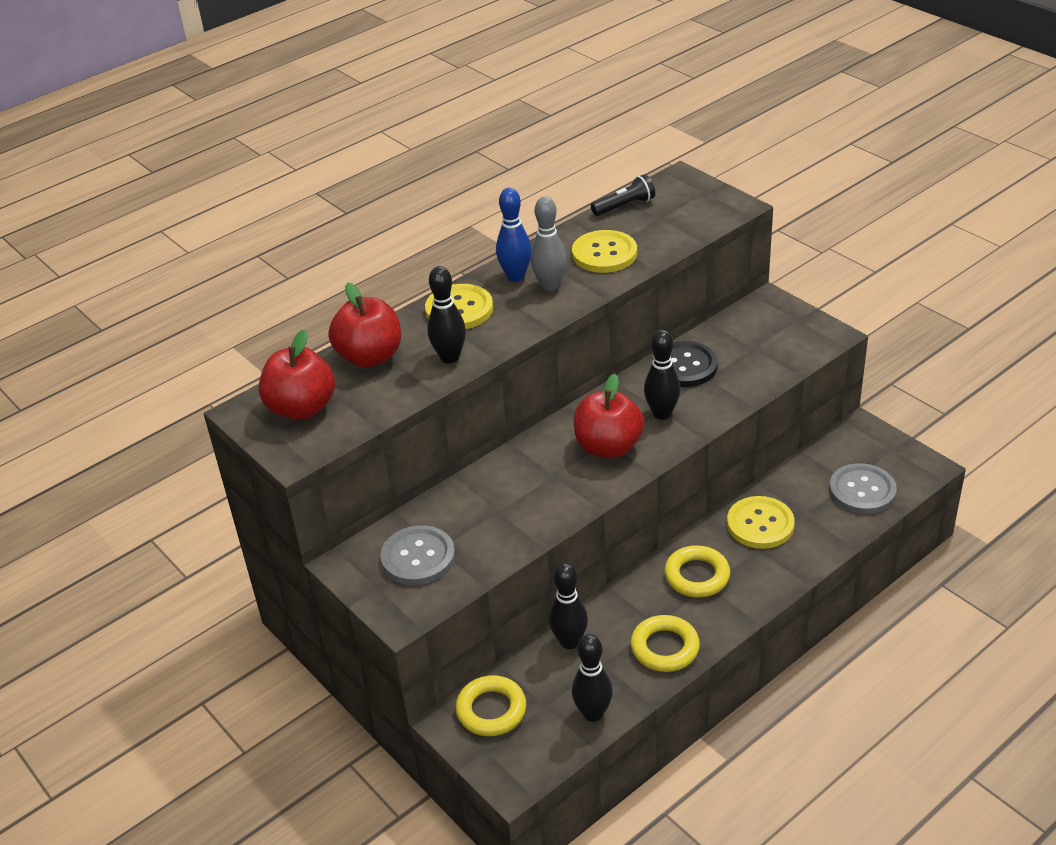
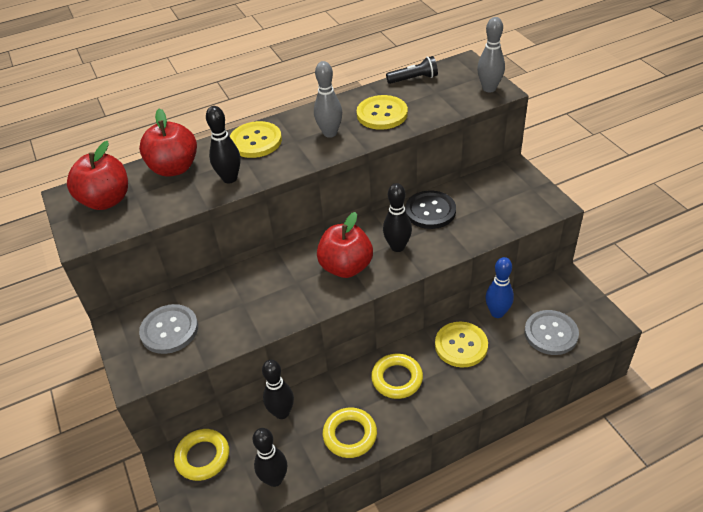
camera: 15 degrees right, 5 degrees up
(515, 276) = (308, 122): blue bowling pin -> blue bowling pin (497, 313)
(723, 205) = (489, 88): none -> grey bowling pin

